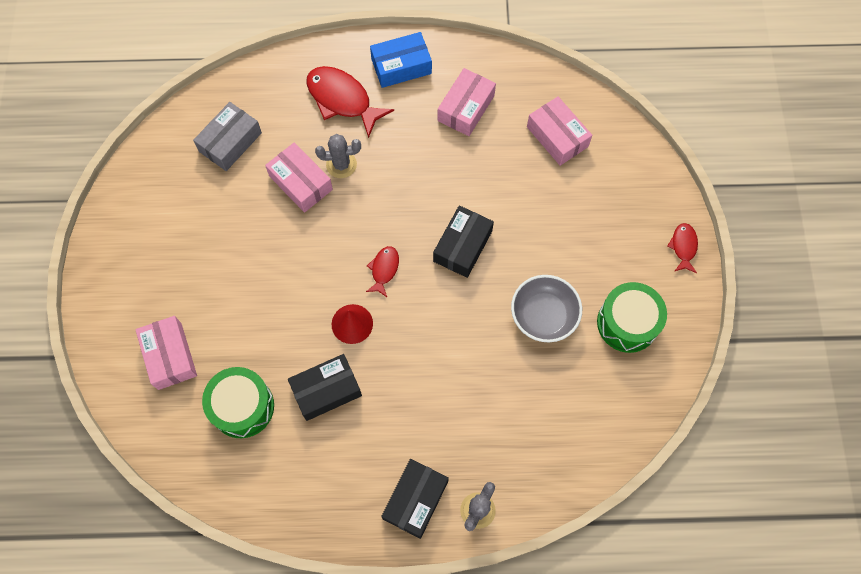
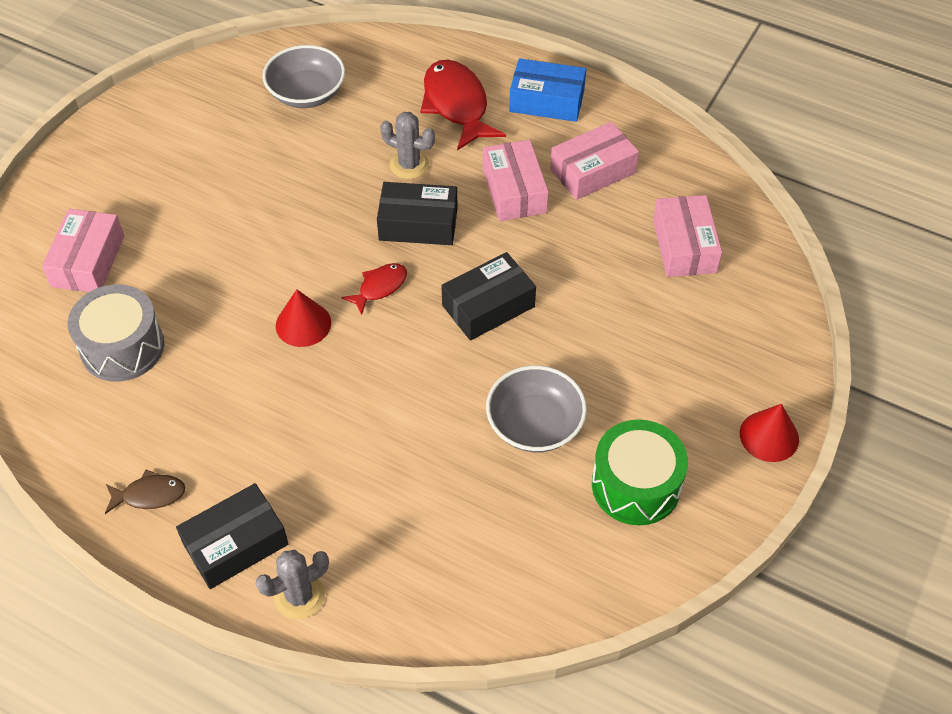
camera: 30 degrees right, 15 degrees down
(230, 142) = (306, 93): grey box -> grey bowl
(242, 407) = (122, 347): green drum -> grey drum
(300, 183) = (352, 162): pink box -> pink box (514, 191)
(326, 390) = (224, 376): black box -> black box (418, 224)
(337, 499) = (149, 495): none -> brown fish
(683, 247) = (769, 436): red fish -> red cone

